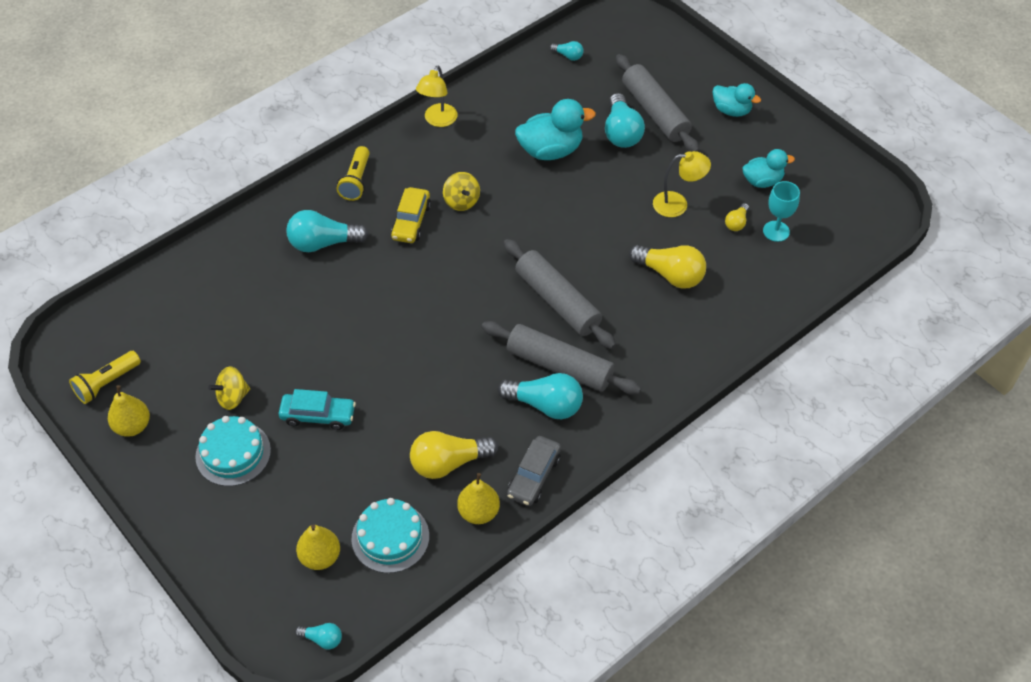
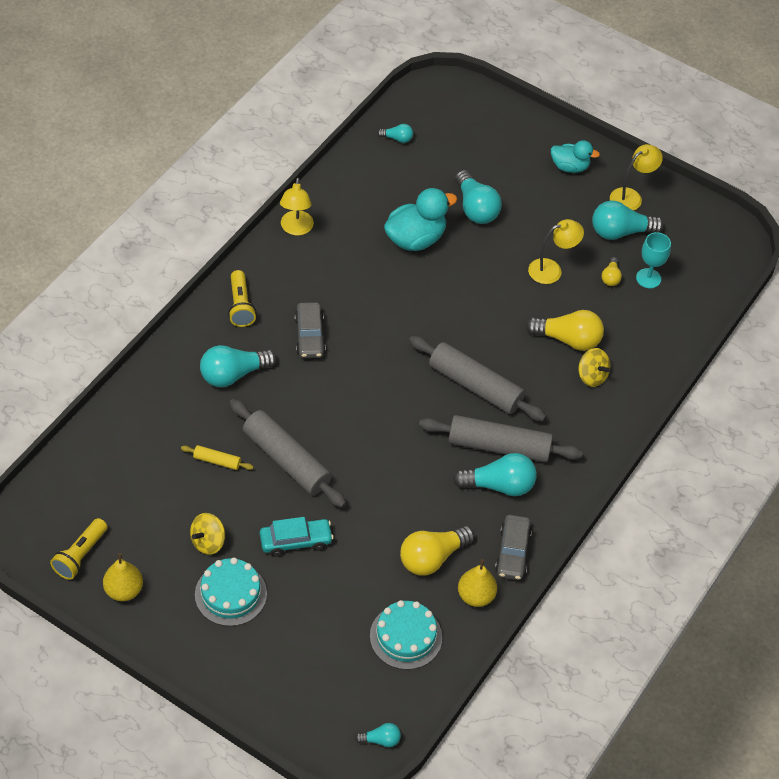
camera: 20 degrees left, 0 degrees up
(273, 321) = (217, 461): none -> yellow rolling pin
(320, 557) = (350, 669): yellow pear -> none
(411, 221) = (309, 336): yellow car -> grey car
(461, 201) = (350, 306): yellow spinning top -> yellow spinning top (592, 376)
(655, 112) = (499, 181): grey rolling pin -> grey rolling pin (286, 460)
(762, 181) = (620, 232): turquoise duck -> turquoise light bulb
(785, 149) = (631, 196): none -> yellow lamp

